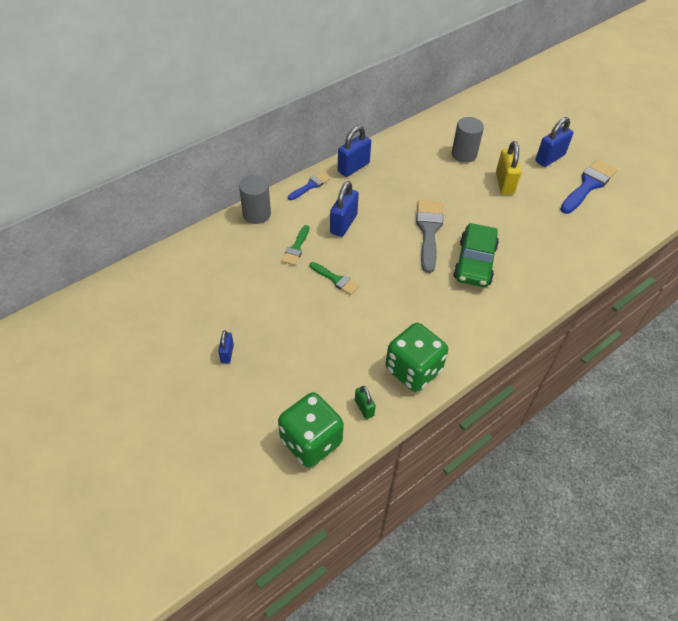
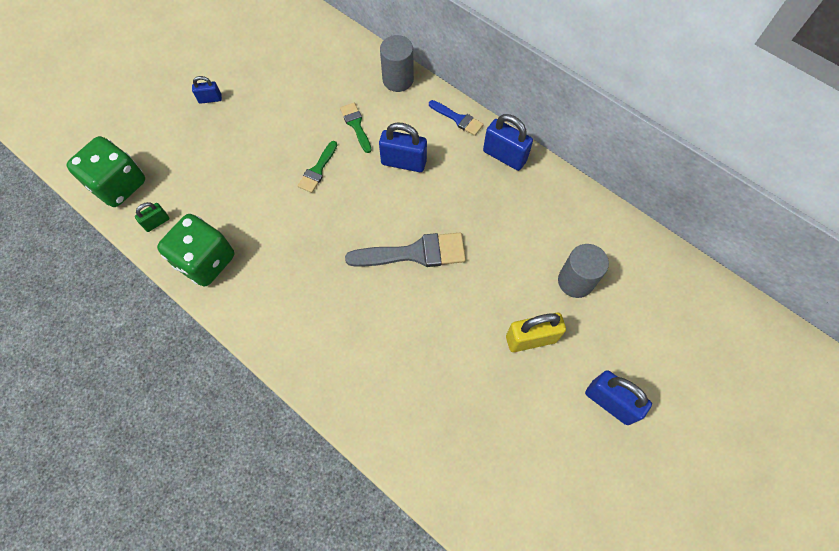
camera: 80 degrees right, 15 degrees up
(296, 248) = (356, 125): green brush -> green brush turned 60 degrees clockwise
(474, 262) = (372, 310): green car -> none
(588, 185) = (565, 461): blue brush -> none

